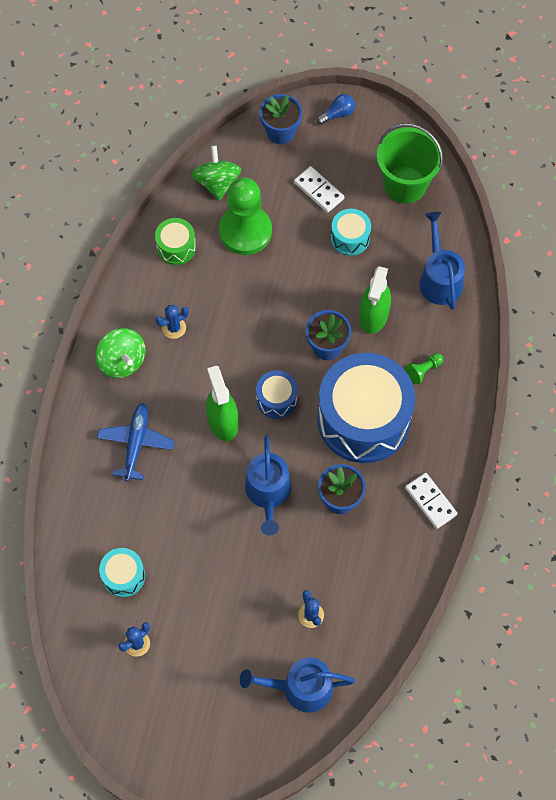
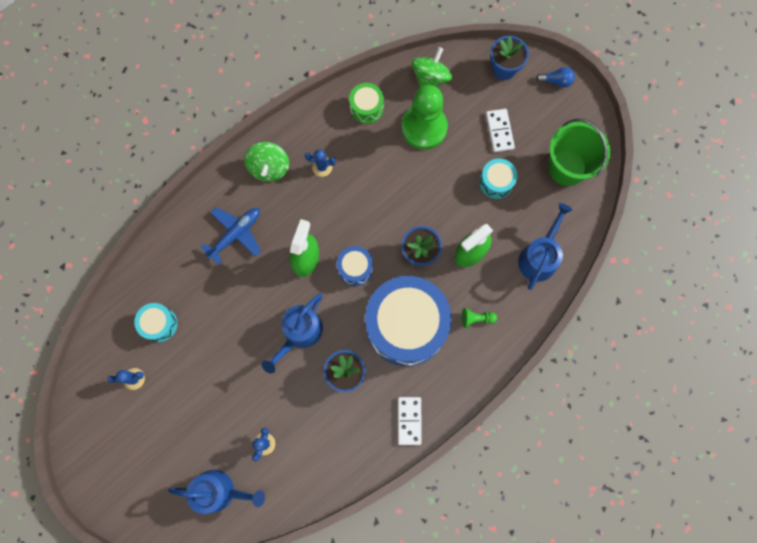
camera: 35 degrees right, 10 degrees up
(301, 688) = (219, 491): blue watering can -> blue watering can turned 150 degrees clockwise

